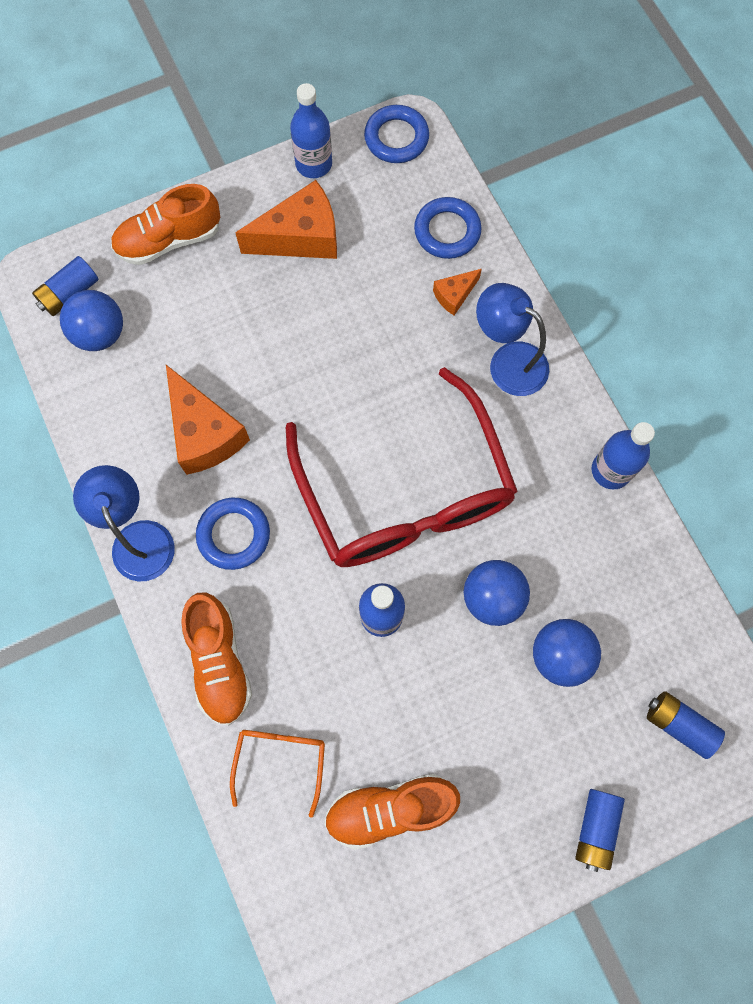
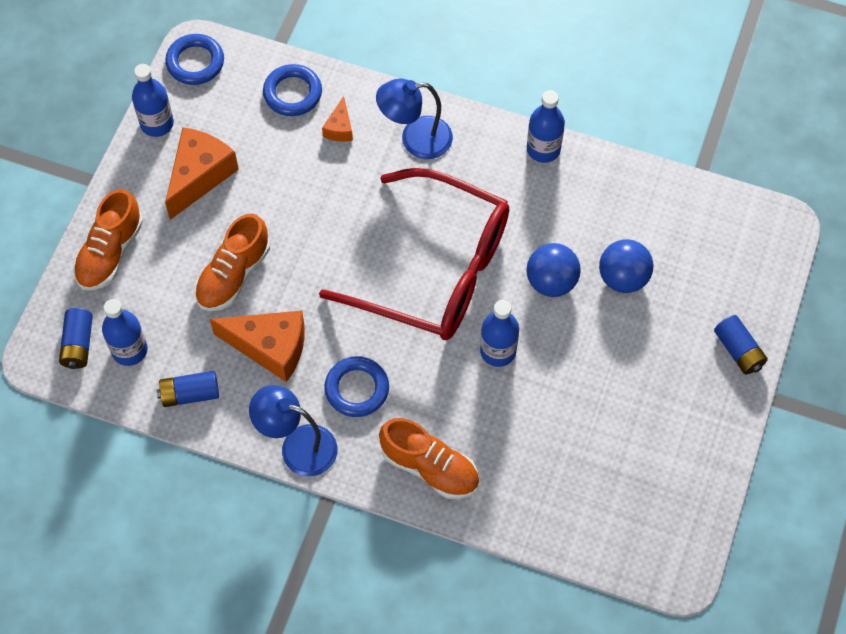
camera: 45 degrees left, 10 degrees down
(100, 334) = (129, 350): blue ball -> blue bottle
(280, 760) = (527, 485): orange glasses -> none
(390, 808) = (617, 449): orange shoe -> orange shoe (233, 275)
(679, 724) = (725, 254): blue battery -> blue battery (190, 394)

